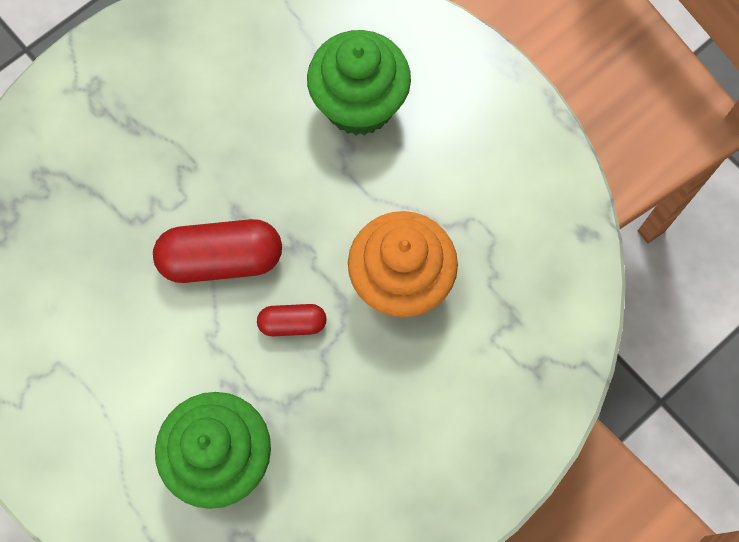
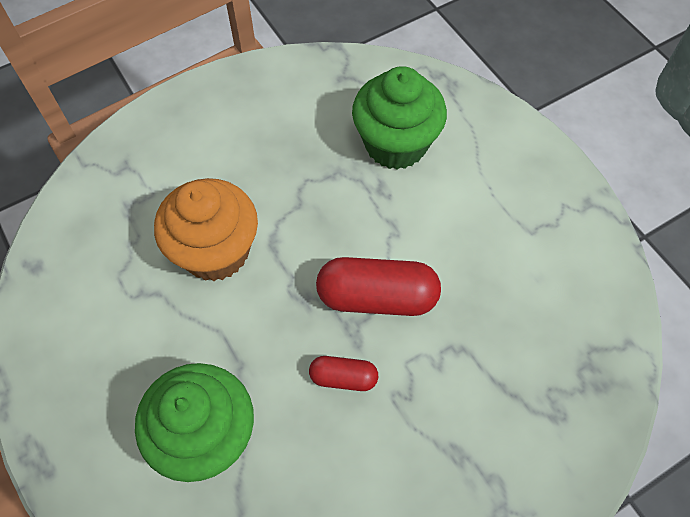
camera: 170 degrees left, 10 degrees down
(292, 323) = (320, 232): red capsule -> red capsule (343, 377)

